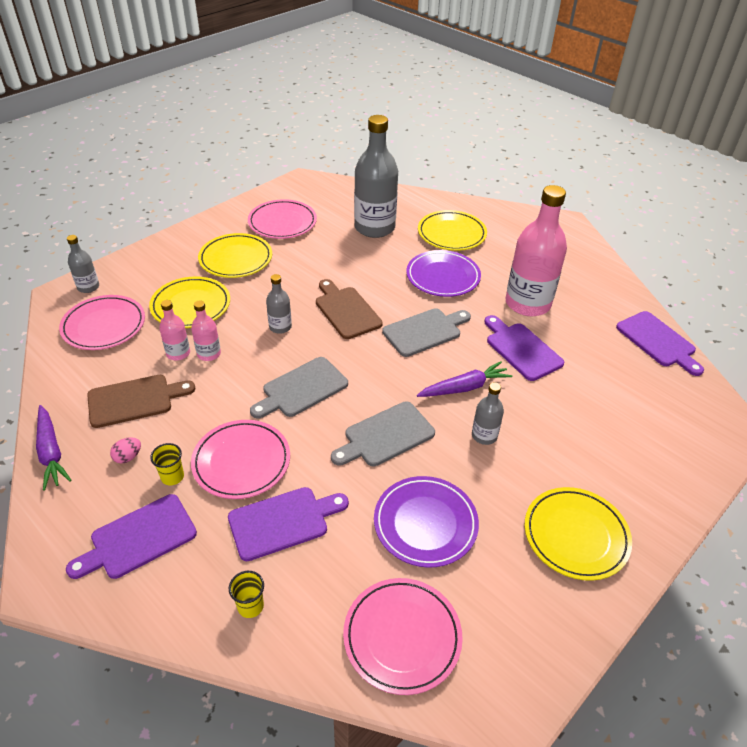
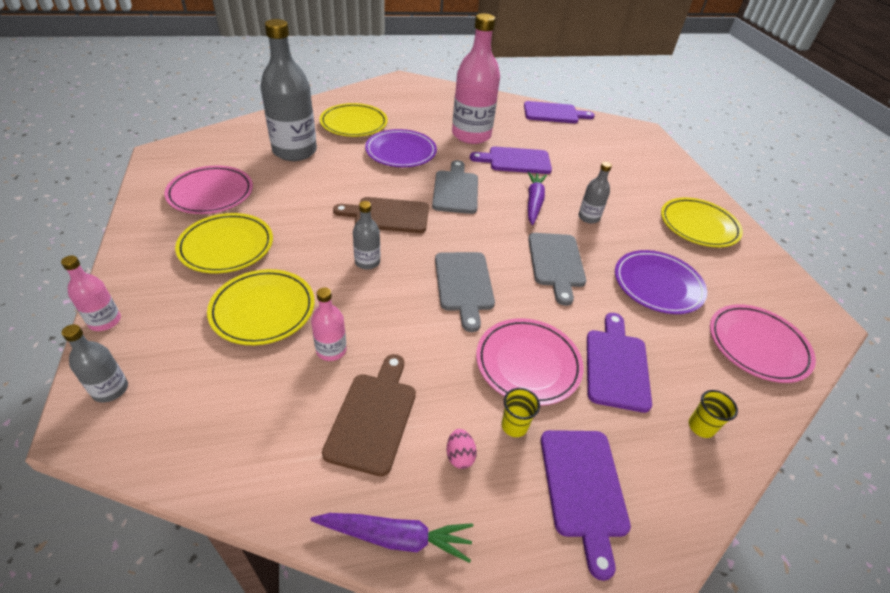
camera: 60 degrees left, 0 degrees up
(104, 326) = (210, 400): pink plate -> none
(209, 354) = (356, 326): pink bottle -> pink bottle (105, 321)

